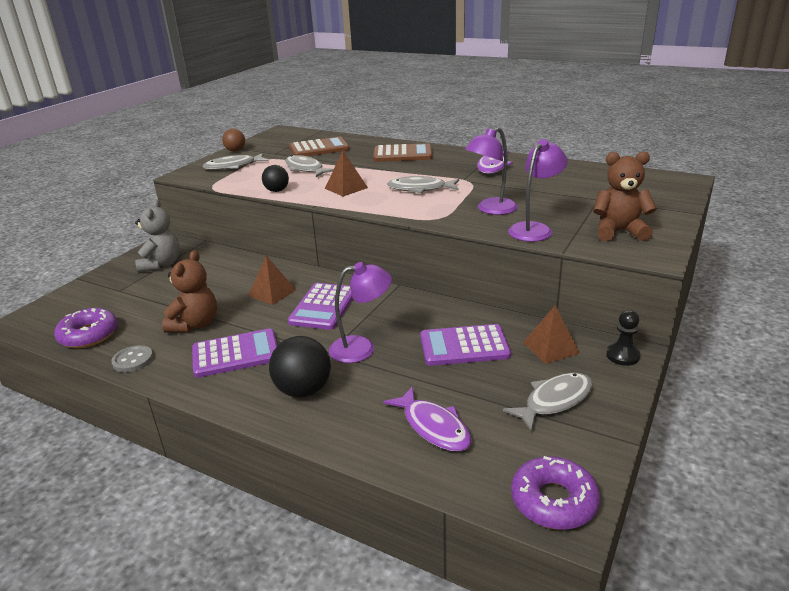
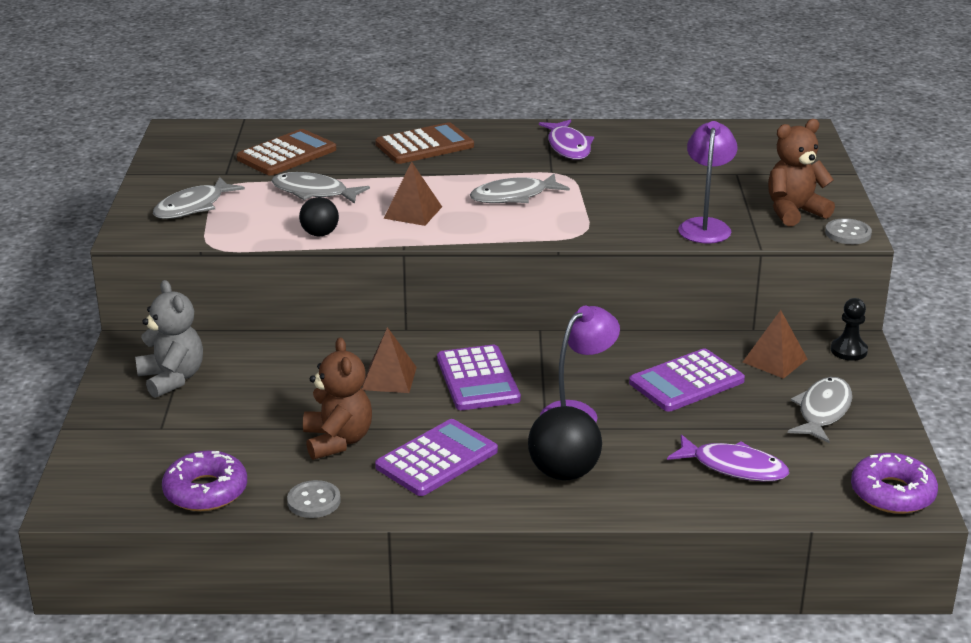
camera: 30 degrees left, 0 degrees up
(235, 151) = (154, 179): brown ball -> none
(491, 209) = (631, 210): purple lamp -> none
(651, 255) = (848, 233): none -> grey button

